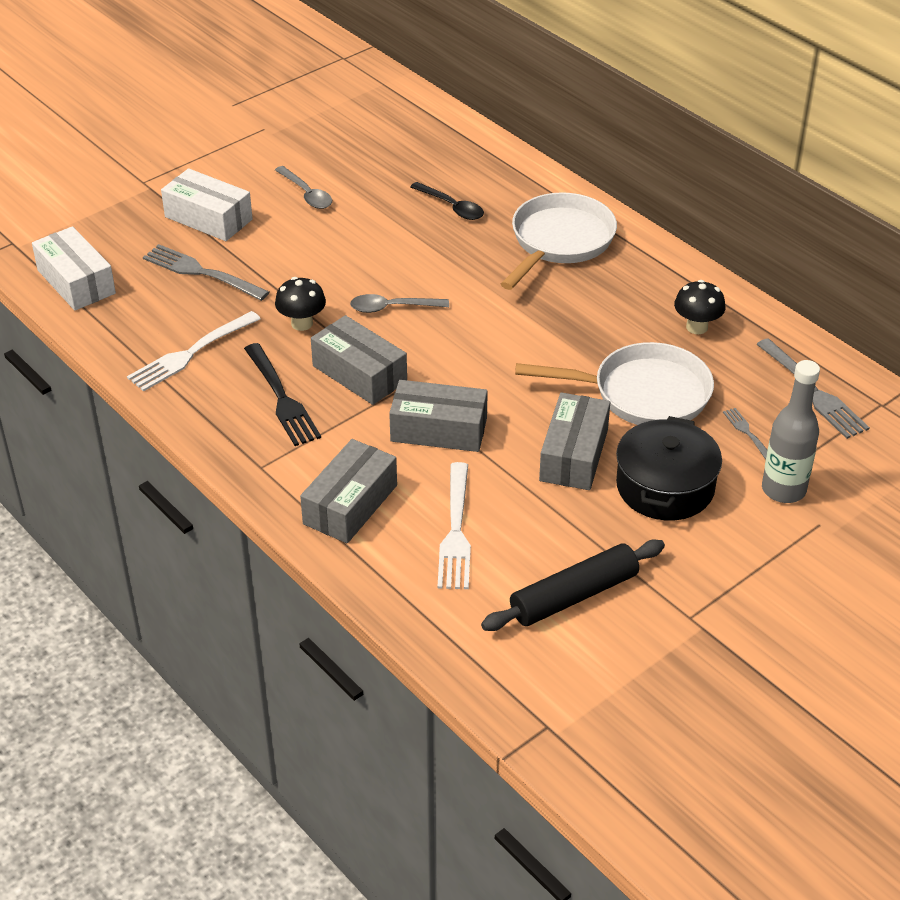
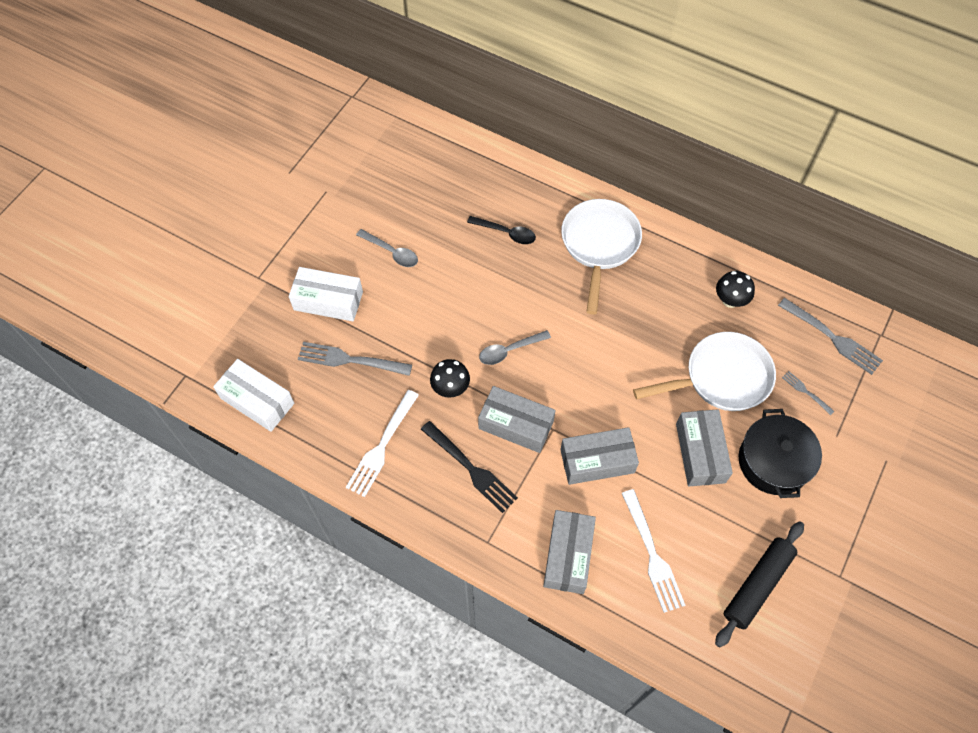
camera: 20 degrees left, 20 degrees up
(783, 490) = (851, 437): grey bottle -> none

